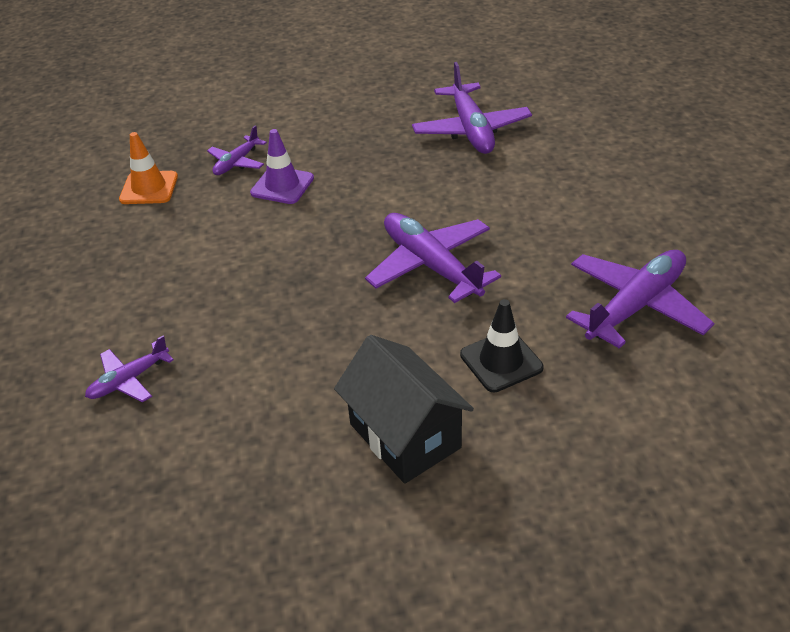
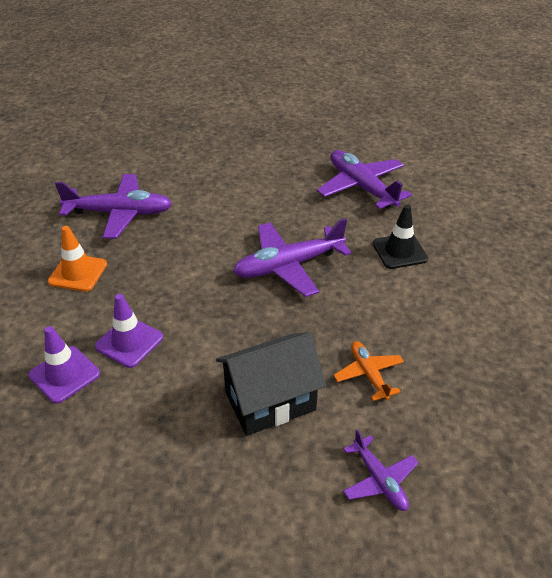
camera: 80 degrees left, 0 degrees up
(149, 188) = (64, 459): orange traffic cone -> orange traffic cone (78, 273)
(237, 162) = (64, 374): purple plane -> purple traffic cone
(268, 356) = (368, 374): none -> orange plane
(405, 436) = (462, 307): black house -> black house (270, 401)

